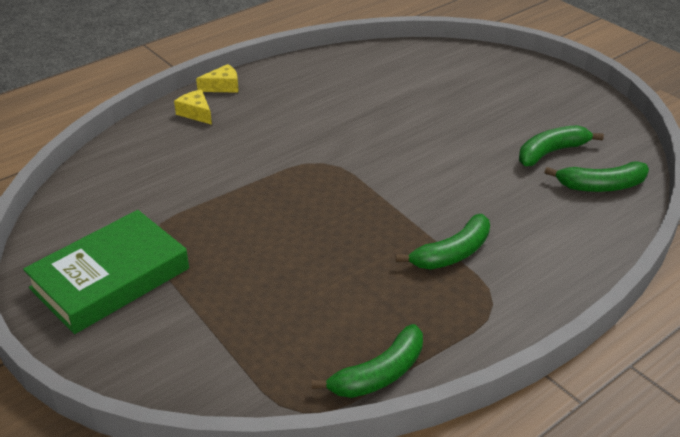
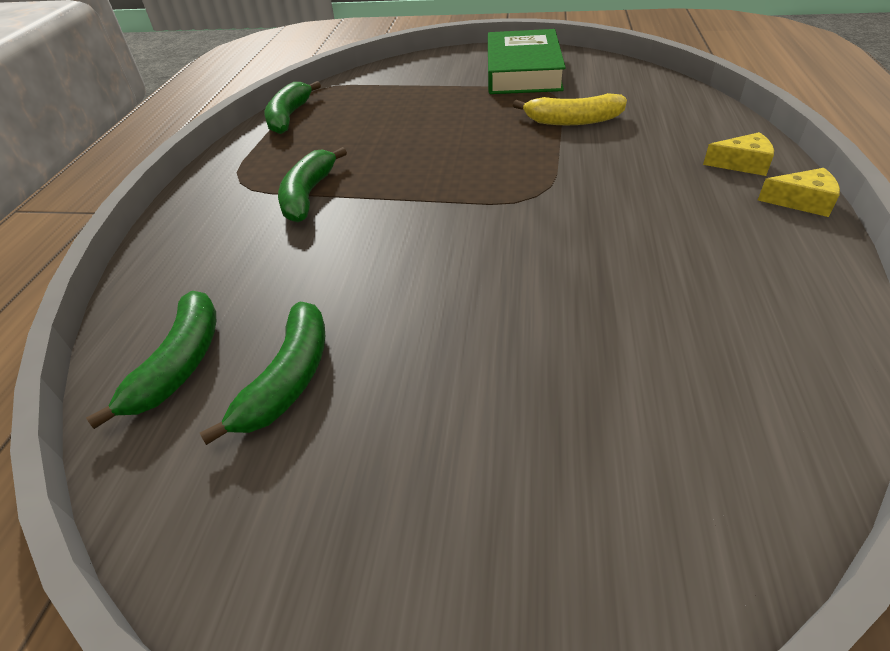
camera: 140 degrees right, 5 degrees up
(199, 197) = (573, 121): none -> yellow banana
(223, 86) = (802, 202): yellow cheese -> yellow cheese turned 105 degrees counterclockwise
(601, 186) = (180, 364): green banana -> green banana turned 150 degrees clockwise

